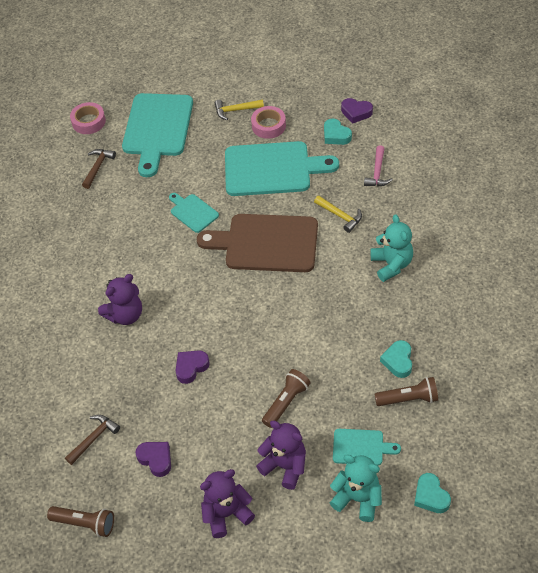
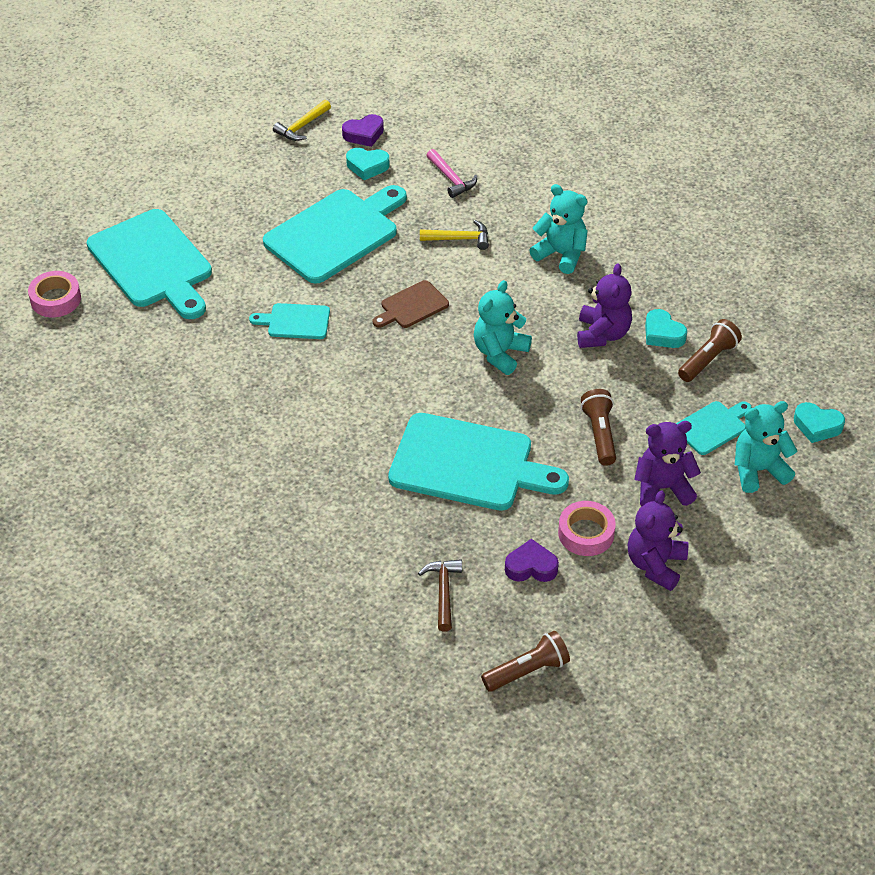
camera: 45 degrees left, 5 degrees down
(98, 167) = (126, 339): brown hammer -> none
(125, 315) = (338, 460): purple teddy bear -> purple teddy bear (602, 334)
(191, 367) = (468, 464): purple heart -> turquoise cutting board
(236, 110) = (225, 198): yellow hammer -> yellow hammer (302, 126)
(266, 243) = (412, 306): brown cutting board -> brown cutting board, size x0.49
(268, 126) = (281, 194): pink tape -> pink tape (586, 533)
(284, 307) = (500, 353): none -> turquoise teddy bear

